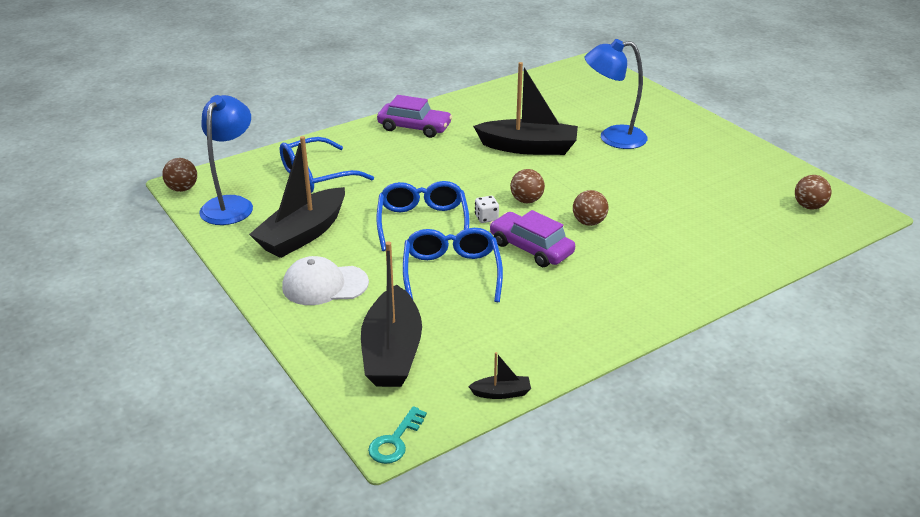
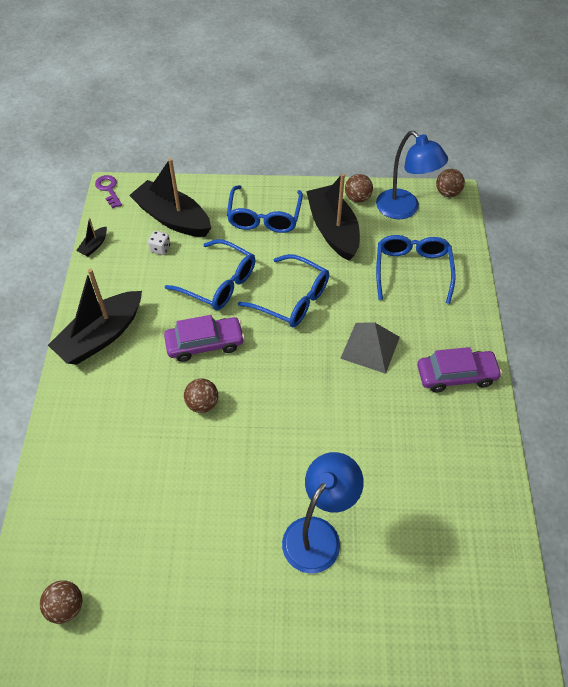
camera: 125 degrees right, 20 degrees up
(324, 285) = (264, 217): white cap -> blue glasses
(395, 441) = (109, 189): turquoise key -> purple key
(414, 127) = (456, 375): purple car -> purple car turned 150 degrees counterclockwise
(431, 168) = (370, 347): none -> grey pyramid
(486, 218) = (266, 341): white dice -> white dice (160, 248)
(526, 200) = (268, 382): brown ball -> brown ball (357, 198)
(528, 147) = (353, 443): black boat -> black boat (101, 336)

